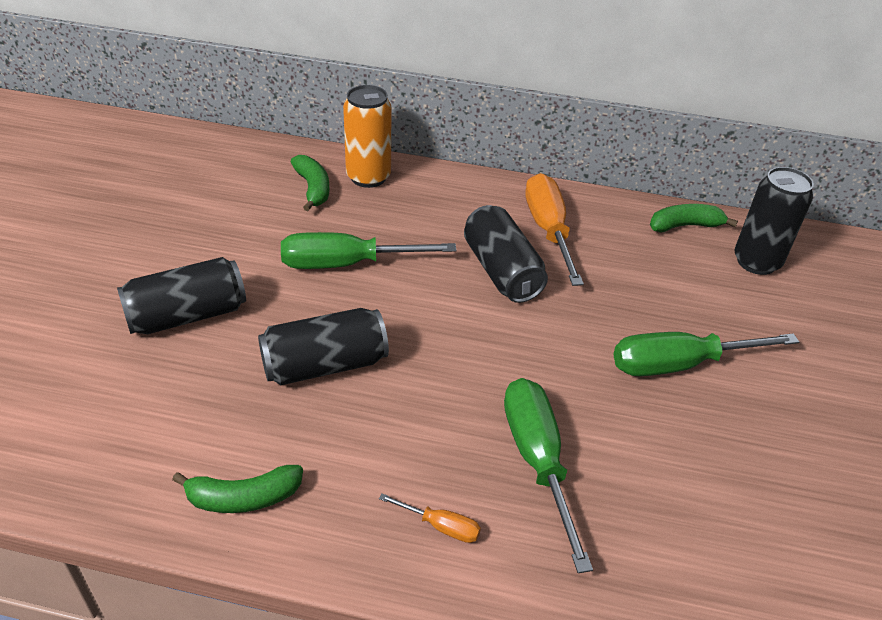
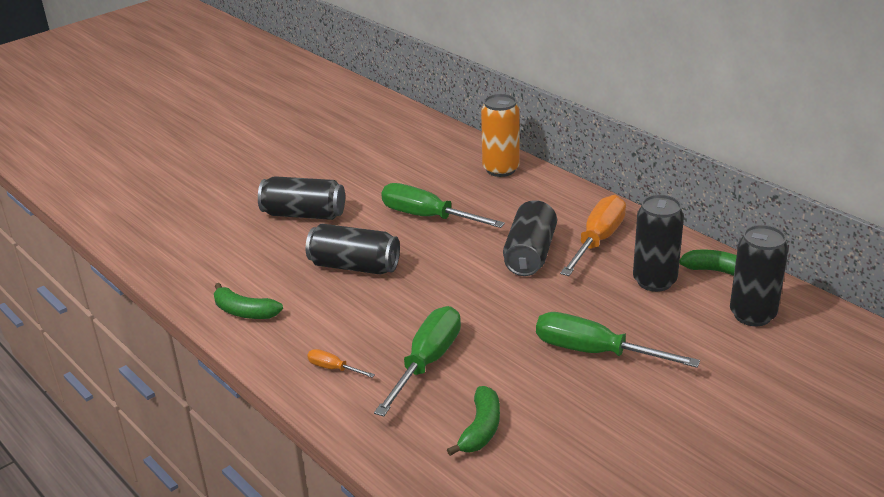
camera: 40 degrees right, 10 degrees down
(313, 189) = (454, 166): green banana -> green banana (481, 429)
(441, 526) = (333, 368): orange screwdriver -> orange screwdriver turned 150 degrees clockwise
(644, 258) = (654, 281): none -> black can

